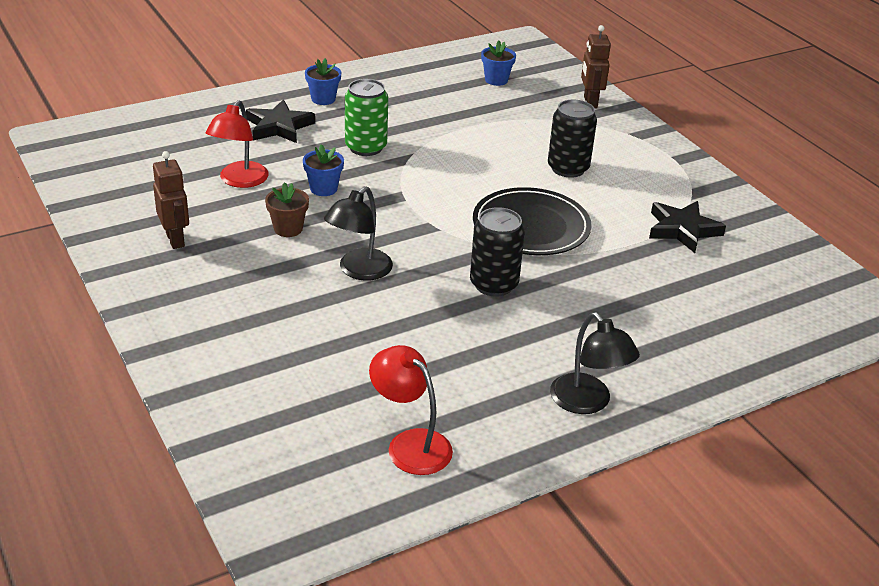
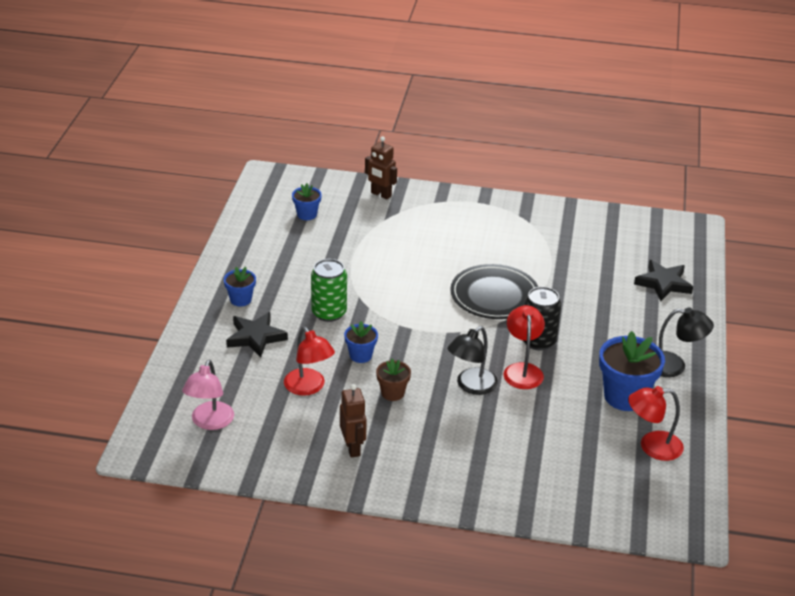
camera: 50 degrees left, 0 degrees up
(130, 153) = (210, 422): none -> pink lamp
(175, 240) = (353, 448): brown robot -> brown robot turned 60 degrees clockwise
(359, 271) = (471, 386): black lamp -> black lamp turned 60 degrees clockwise
(429, 293) = (522, 370): none -> red lamp
(477, 386) = (625, 397): none -> blue flower pot
(568, 168) = (447, 247): black can -> none
(682, 230) = (556, 244): black star -> black star (663, 283)

